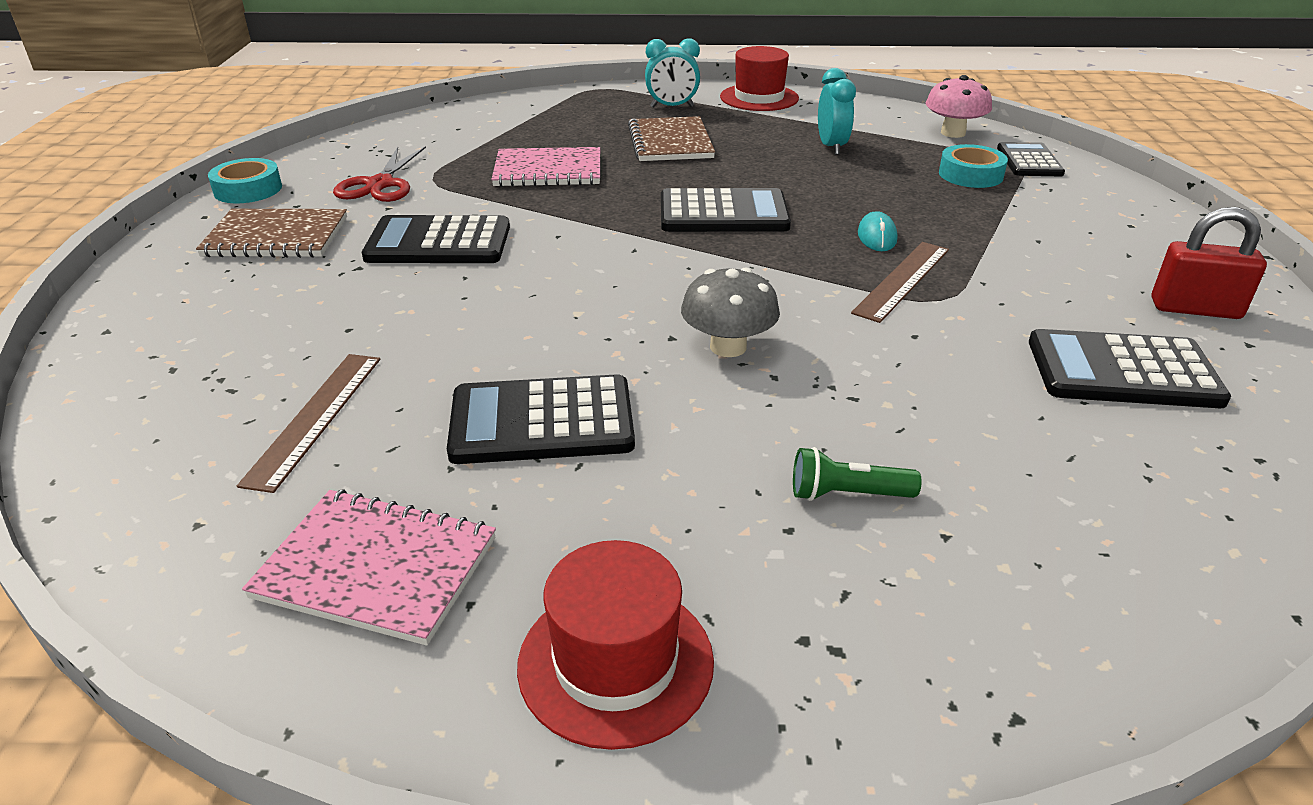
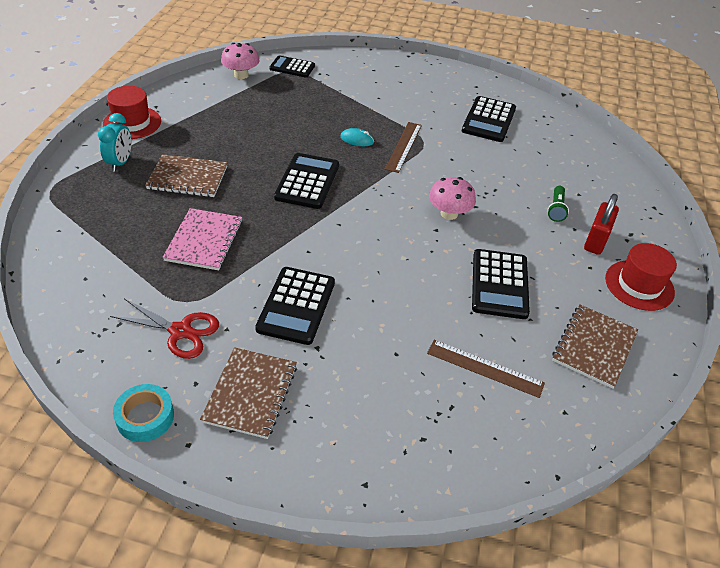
camera: 80 degrees left, 10 degrees up
(376, 568) = (594, 347): pink notebook -> brown notebook
(728, 347) = (449, 214): grey mushroom -> pink mushroom
(831, 147) = (235, 120): turquoise clock -> none
(902, 280) = (403, 146): brown ruler -> brown ruler turned 60 degrees clockwise
(970, 175) = (299, 89): turquoise tape -> none
(1195, 309) = (449, 86): red padlock -> red padlock (596, 241)

